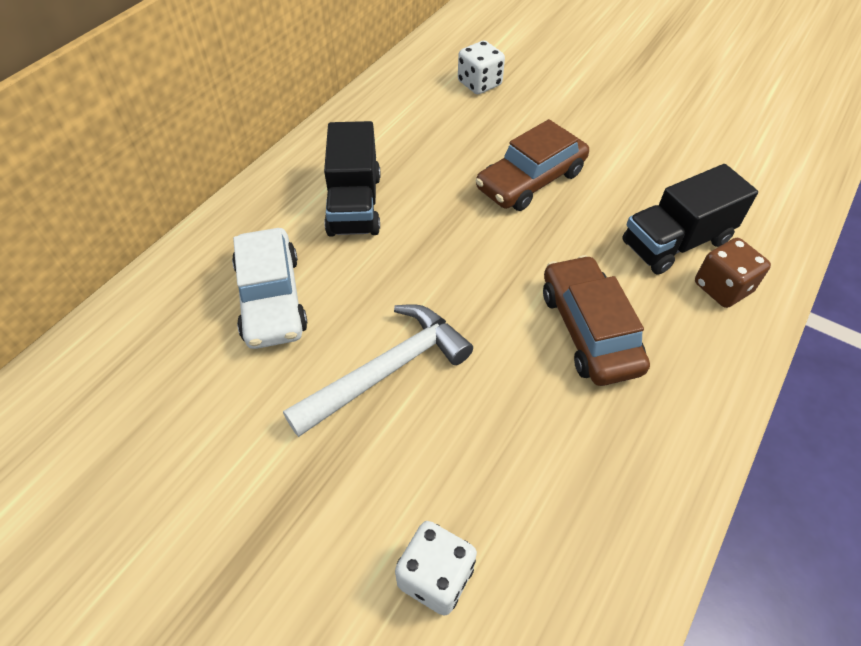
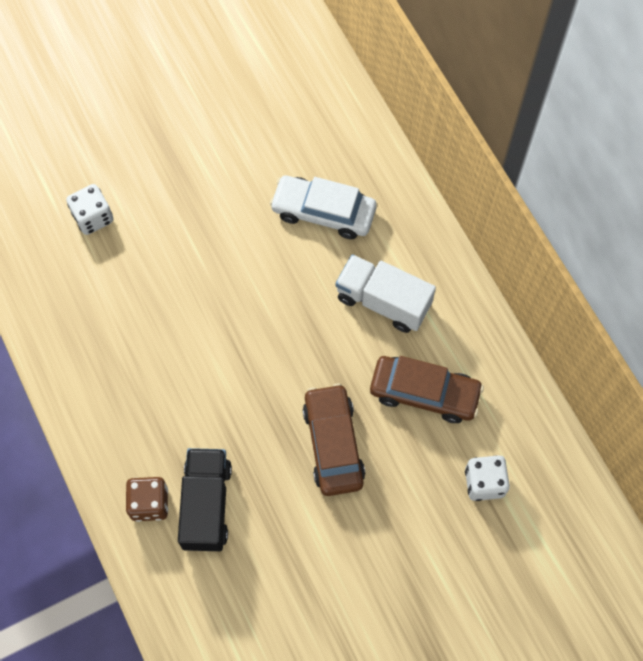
camera: 120 degrees right, 15 degrees up
(354, 204) = (383, 301): black truck -> white truck
(387, 370) = (225, 253): white hammer -> none
(589, 330) = (176, 388): brown car -> brown car (424, 393)

